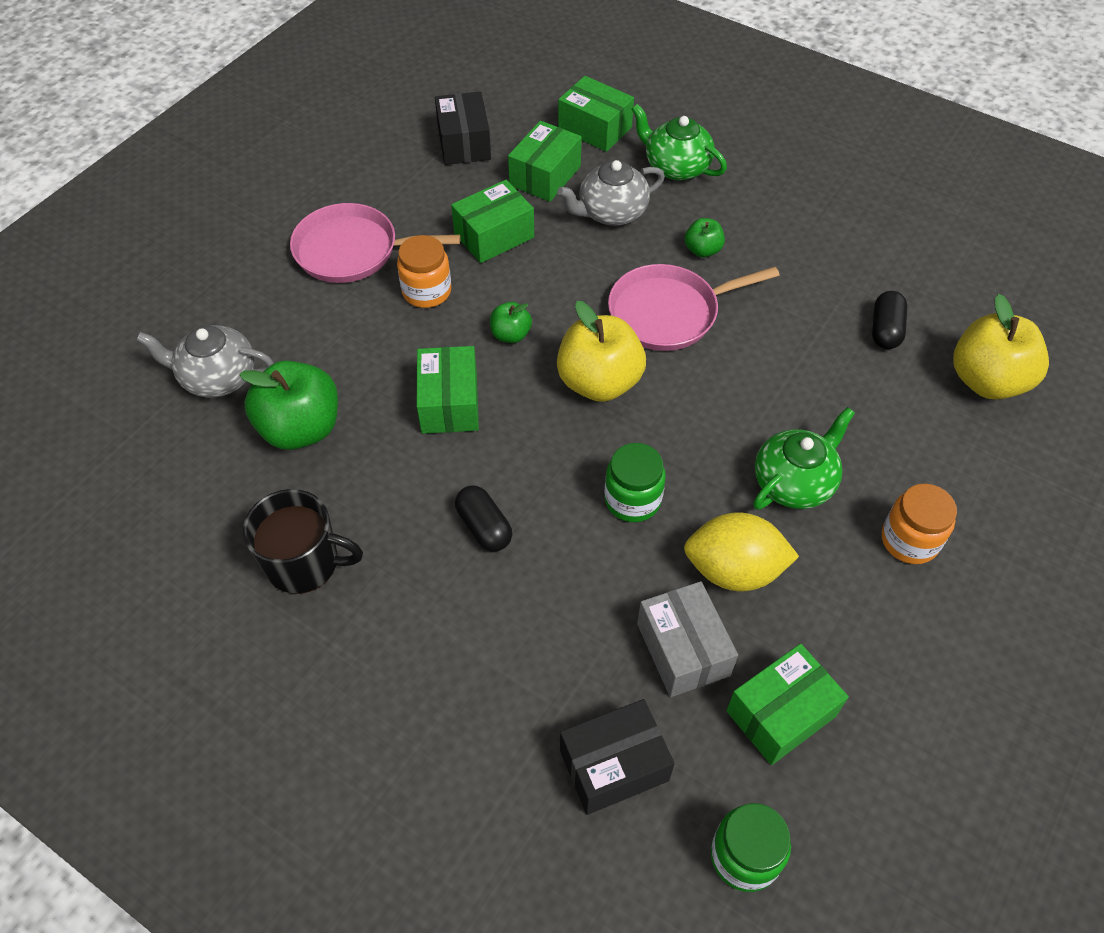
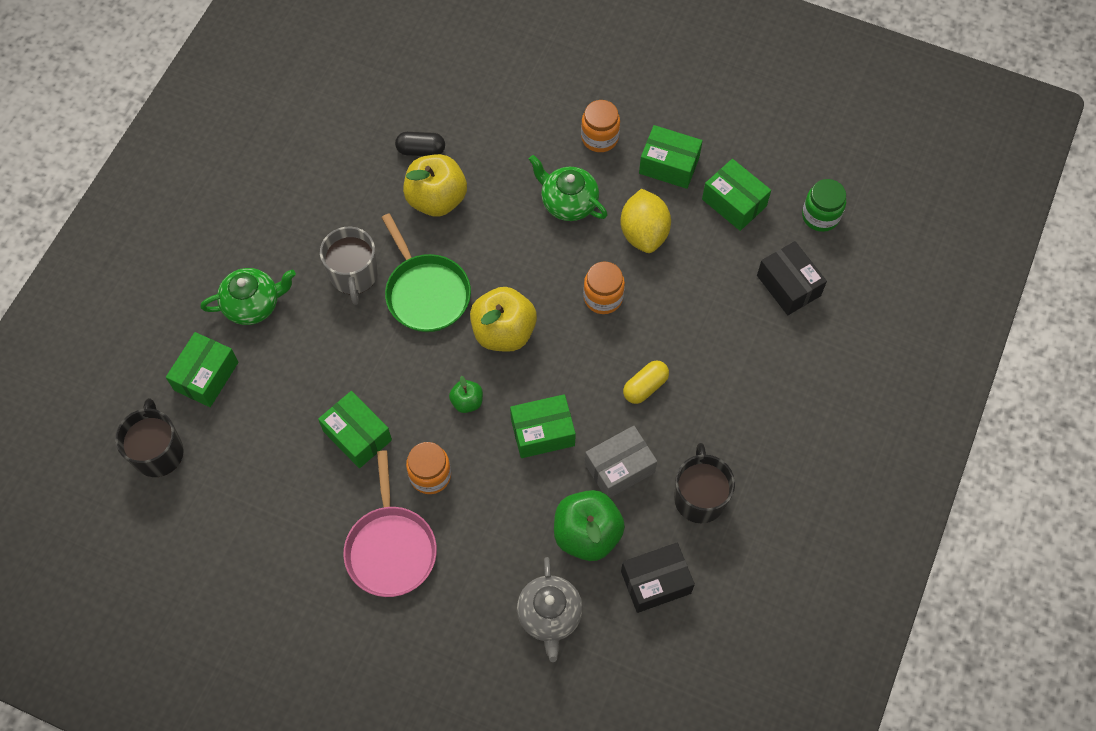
camera: 100 degrees left, 10 degrees up
(464, 143) = (237, 486): black box -> black box (656, 582)
(484, 527) = (645, 387): black capsule -> yellow capsule
(518, 93) = (158, 452): none -> black mug
(545, 176) = (276, 408): green box -> green box (669, 165)
(611, 212) = (317, 348): grey teapot -> none
(632, 500) = (603, 297): green jar -> orange jar
(668, 313) = (426, 293): pink pan -> green pan
(676, 167) = (253, 304): green teapot -> green teapot turned 135 degrees counterclockwise
(683, 649) = (706, 257): grey box -> grey box (619, 468)
(702, 250) = (354, 275): green apple -> grey mug
(987, 381) = (459, 91): yellow apple -> yellow apple (436, 199)

